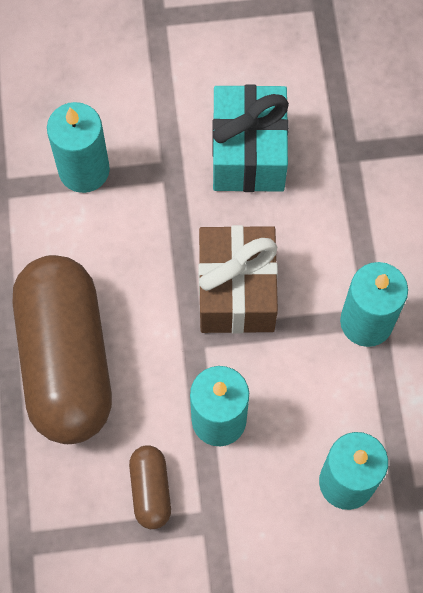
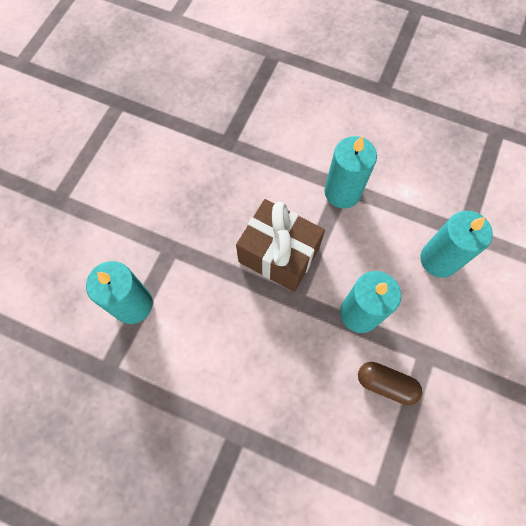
camera: 60 degrees left, 0 degrees up
(65, 360) = (262, 392): brown capsule -> none
(248, 153) = (190, 197): turquoise gift -> none

